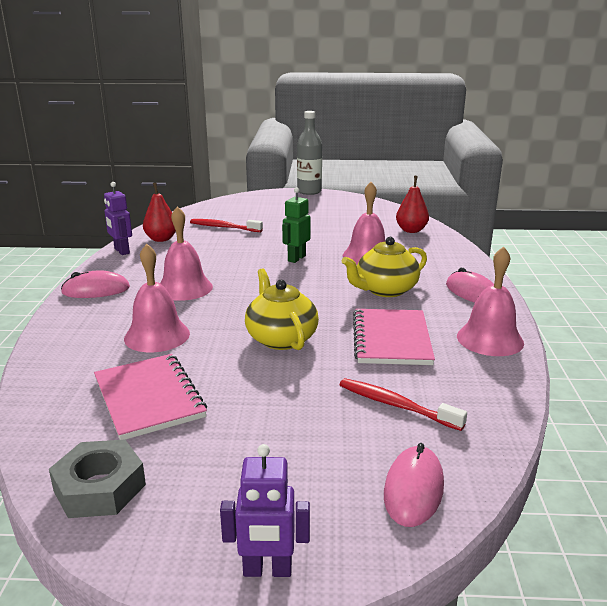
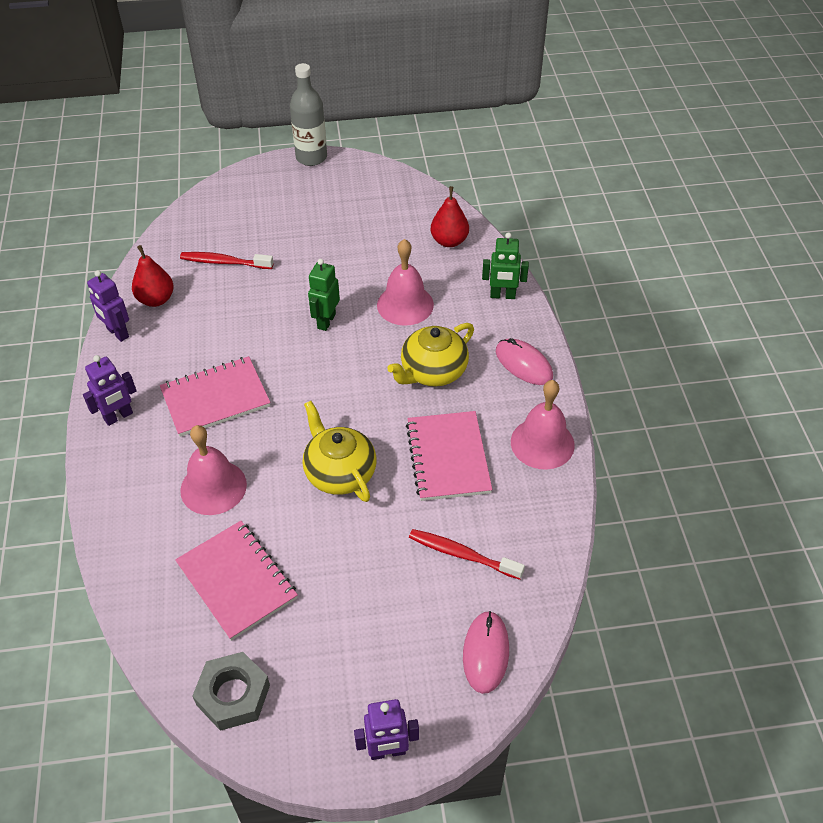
camera: 10 degrees left, 25 degrees up
(96, 290) = (118, 416): pink mouse -> purple robot
(184, 288) = (215, 398): pink bell -> pink notebook
(455, 257) = (502, 295): none -> green robot

